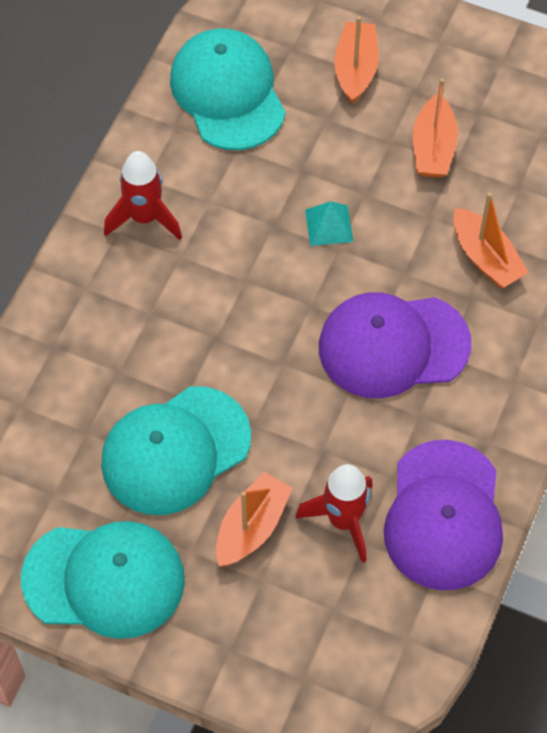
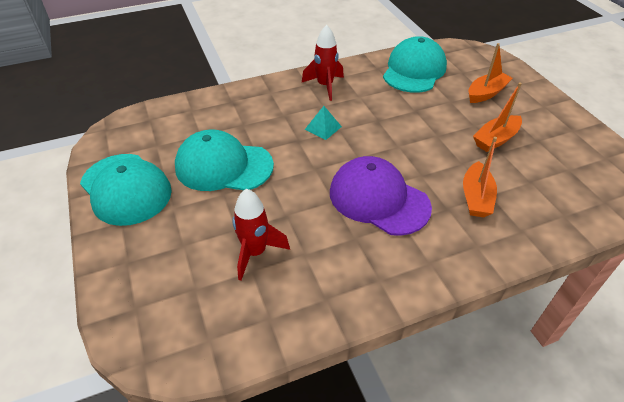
camera: 45 degrees right, 15 degrees down
(252, 527) = (211, 220): orange boat -> none
(329, 225) = (404, 135): turquoise pyramid -> turquoise pyramid (323, 128)
(444, 515) = (309, 295): purple cap -> none

